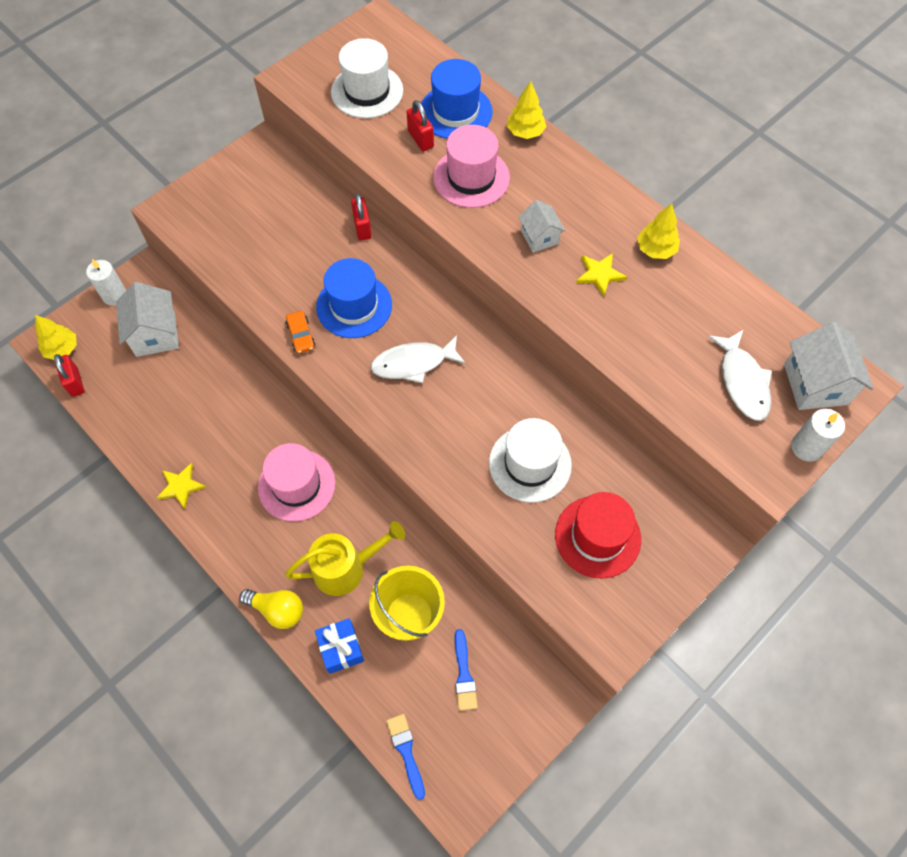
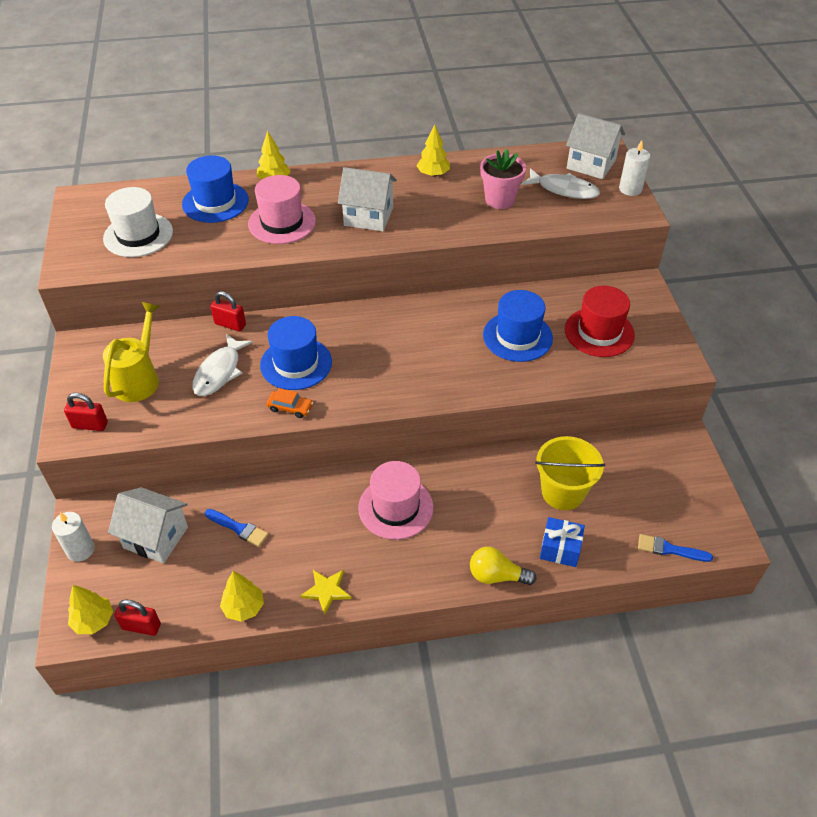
camera: 55 degrees left, 15 degrees down
(131, 438) = (244, 607): none -> yellow tree
(277, 610) = (496, 576): yellow light bulb -> yellow light bulb turned 135 degrees counterclockwise
(347, 567) = (494, 511): yellow watering can -> yellow watering can (139, 378)
(413, 363) = (380, 355): white fish -> white fish (219, 372)
(420, 139) = (218, 230): red padlock -> red padlock (90, 425)
(464, 674) = (631, 483): blue brush -> blue brush (238, 528)
(530, 464) = (517, 336): white hat -> blue hat
(539, 237) = (368, 216): white house -> white house, size x1.65
(599, 274) = (427, 206): yellow star -> none
(668, 332) = (500, 200): none -> pink flower pot

